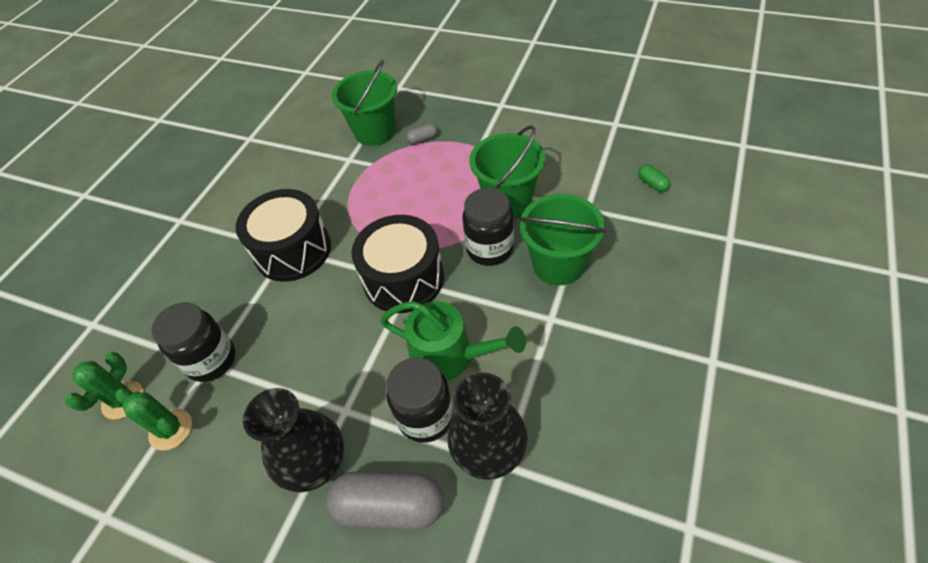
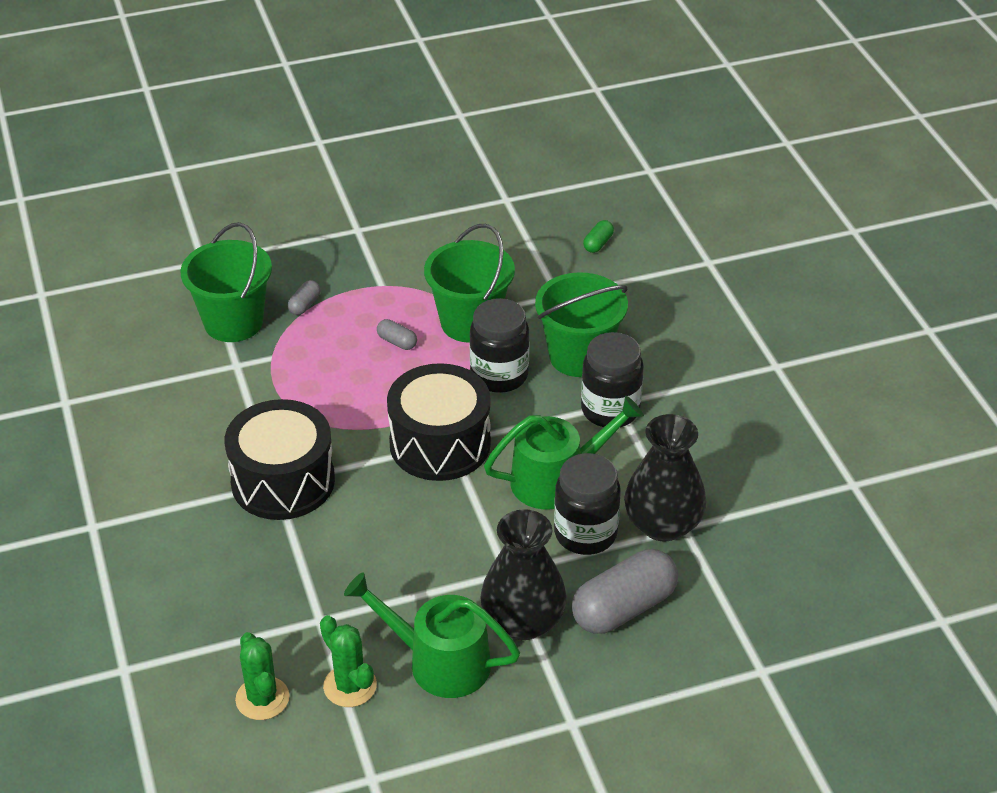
camera: 45 degrees left, 10 degrees down
(171, 429) = (350, 686): green cactus -> green cactus turned 60 degrees clockwise
(211, 360) = (318, 615): black jar -> black jar (610, 410)
(234, 454) = (440, 662): none -> green watering can
(450, 190) = (397, 342): none -> grey capsule
(652, 184) = (598, 244): green capsule -> green capsule turned 75 degrees counterclockwise

